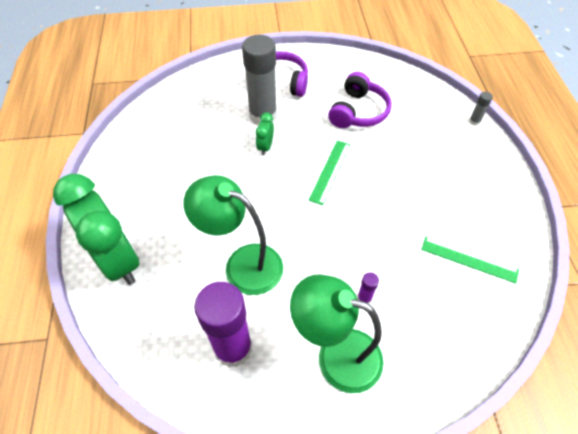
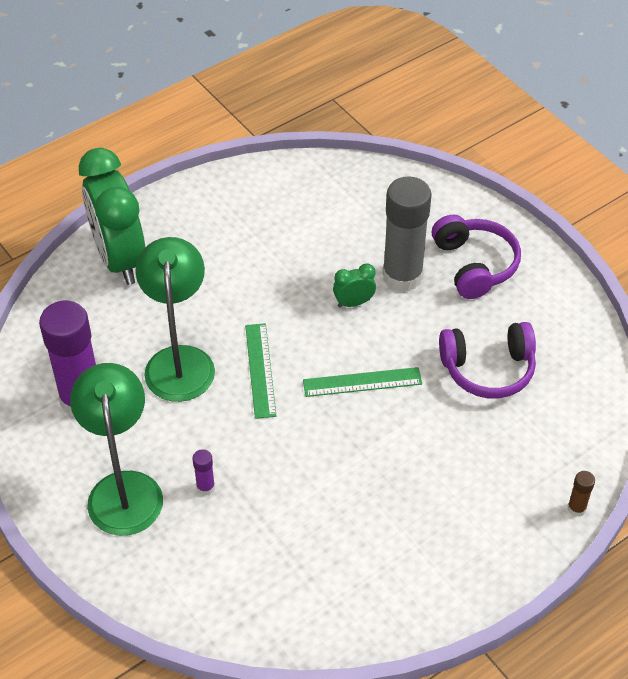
camera: 60 degrees right, 5 degrees down
(118, 259) = (119, 259): green clock -> green clock turned 135 degrees clockwise
(469, 259) = (325, 573): green ruler -> green ruler (260, 370)
(474, 121) = (576, 508): grey glue stick -> brown glue stick

